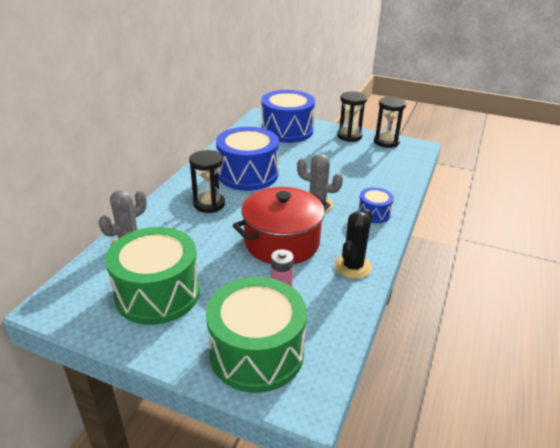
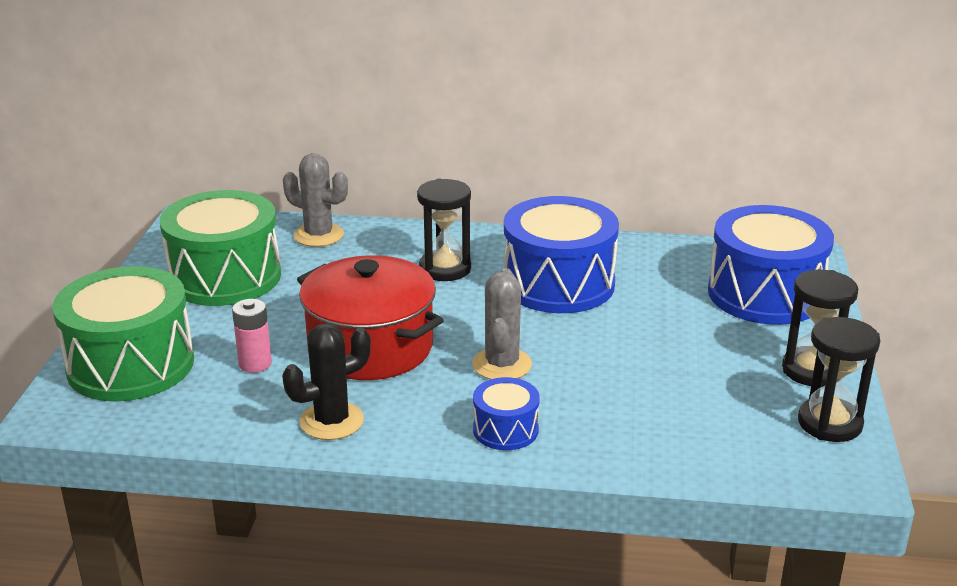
camera: 75 degrees right, 5 degrees down
(352, 267) = (331, 421): black cactus -> black cactus turned 45 degrees counterclockwise

